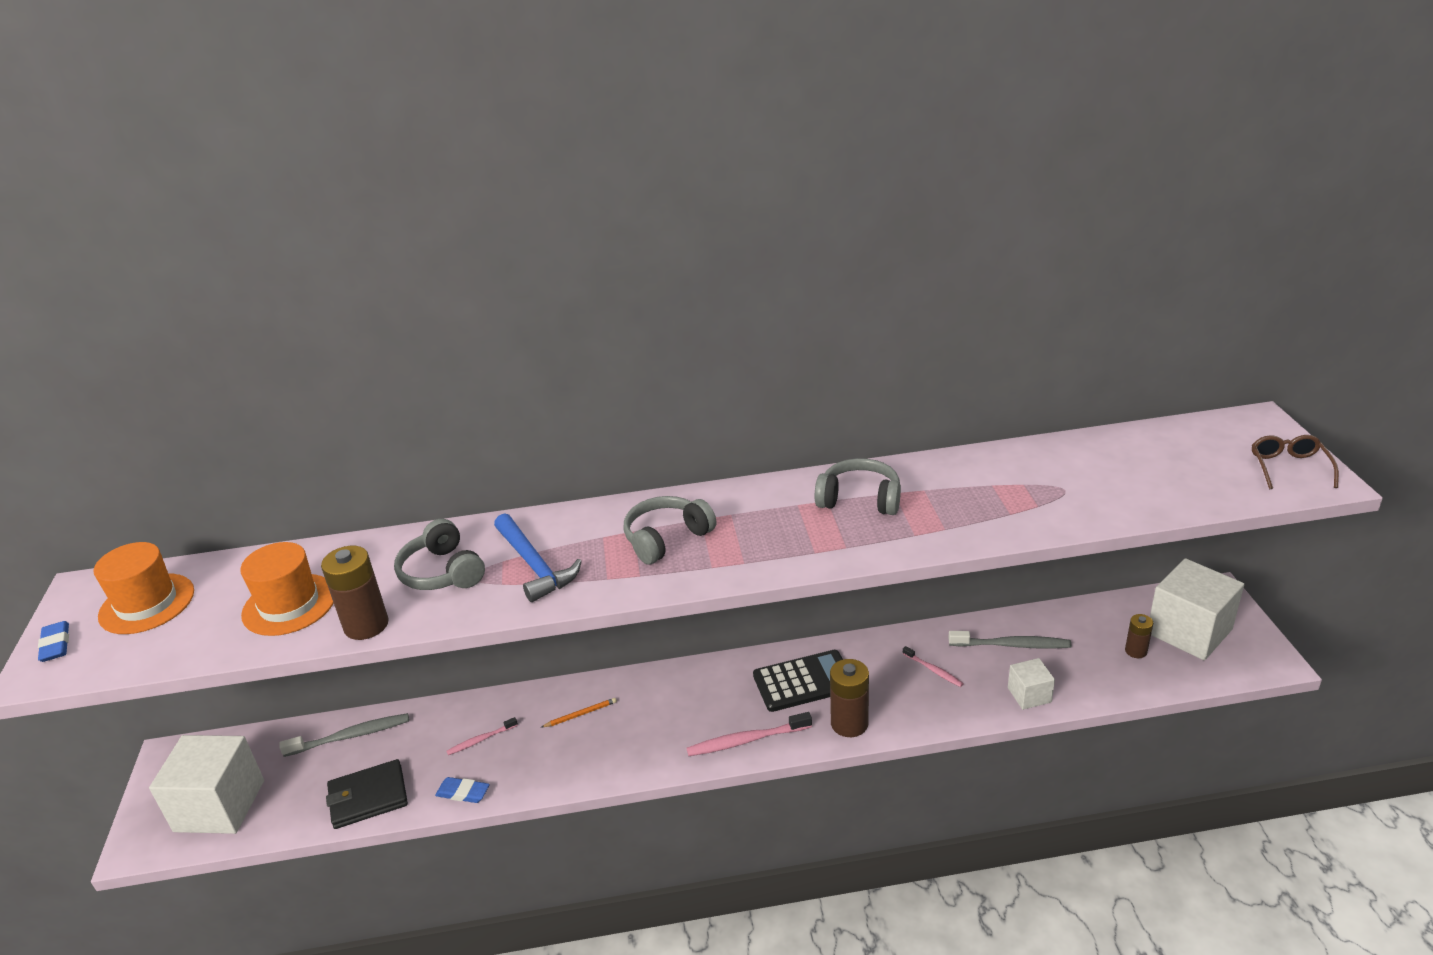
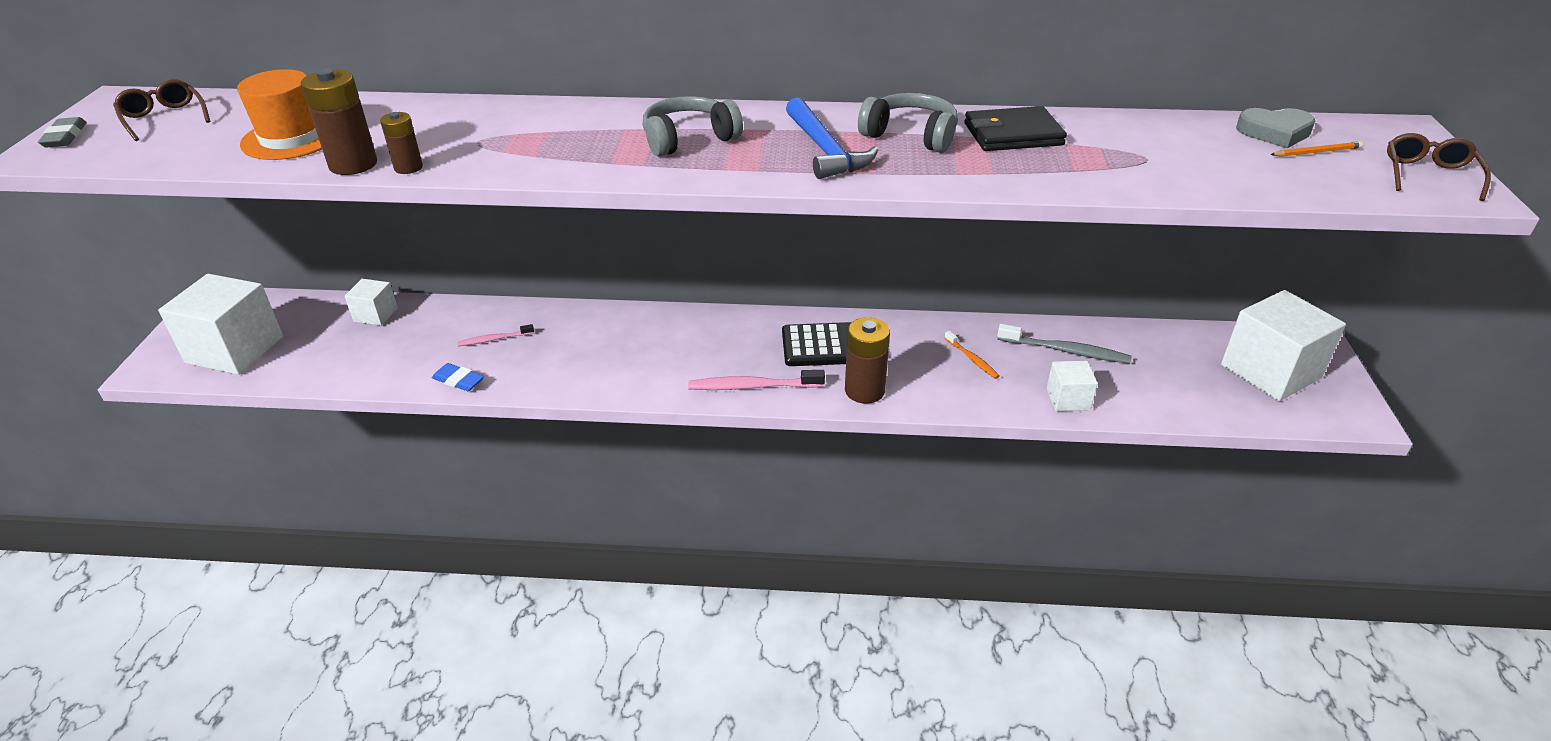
camera: 10 degrees right, 5 degrees up
(56, 645) = (65, 137): blue eraser -> grey eraser
(147, 604) = (164, 118): orange hat -> brown glasses
(350, 736) = (375, 314): grey toothbrush -> white cube
(368, 797) = (370, 367): black wallet -> black wallet (1013, 134)
(442, 572) = (450, 134): grey headphones -> none
(535, 565) = (544, 142): blue hammer -> blue hammer (825, 150)
(581, 714) = (598, 335): orange pencil -> orange pencil (1317, 152)
(933, 670) = (972, 359): pink toothbrush -> orange toothbrush
(1136, 651) = (1202, 379): brown battery -> brown battery (408, 167)
(1157, 442) = (1274, 132): none -> grey heart

